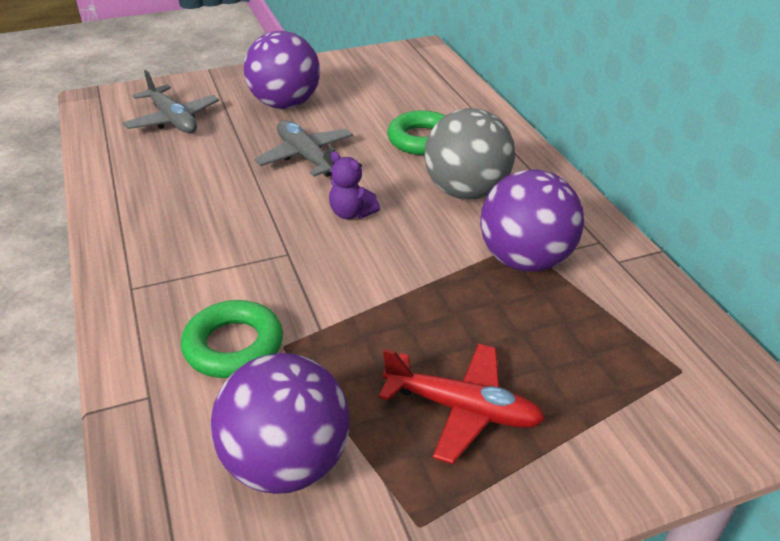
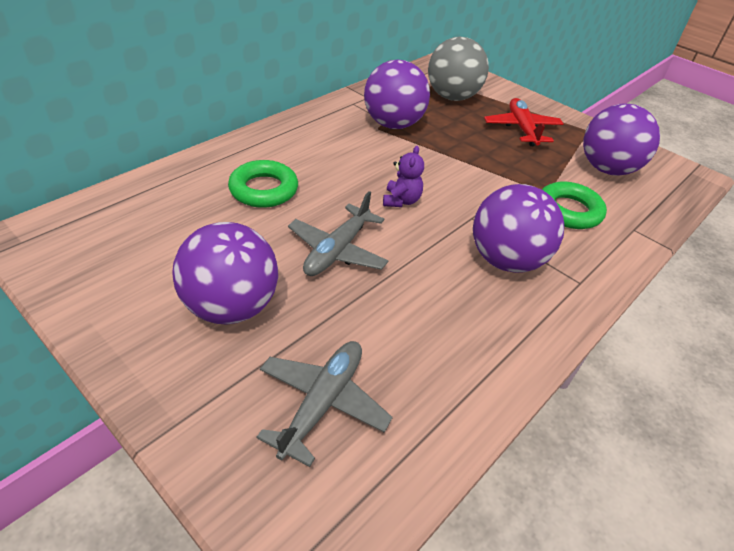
camera: 120 degrees left, 5 degrees up
(207, 249) = (506, 260): none -> purple ball
(466, 192) = (333, 155): grey ball -> grey ball (452, 97)

